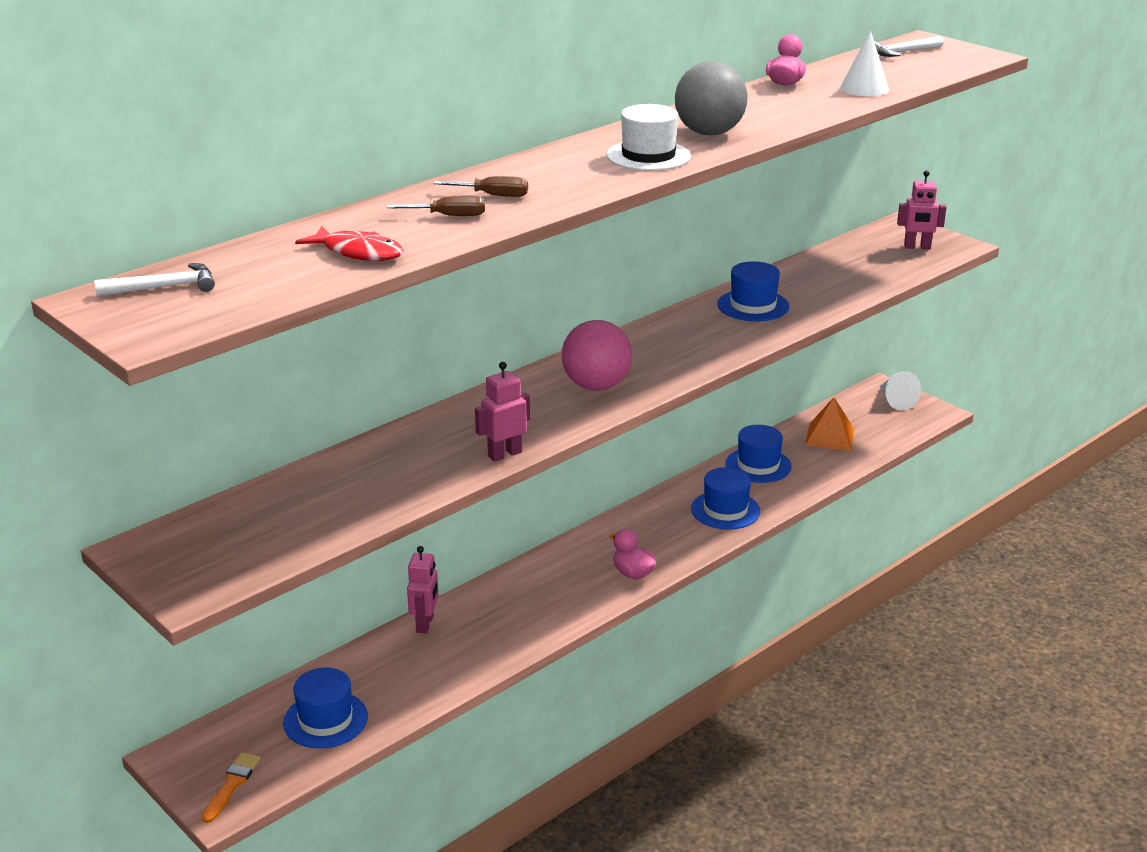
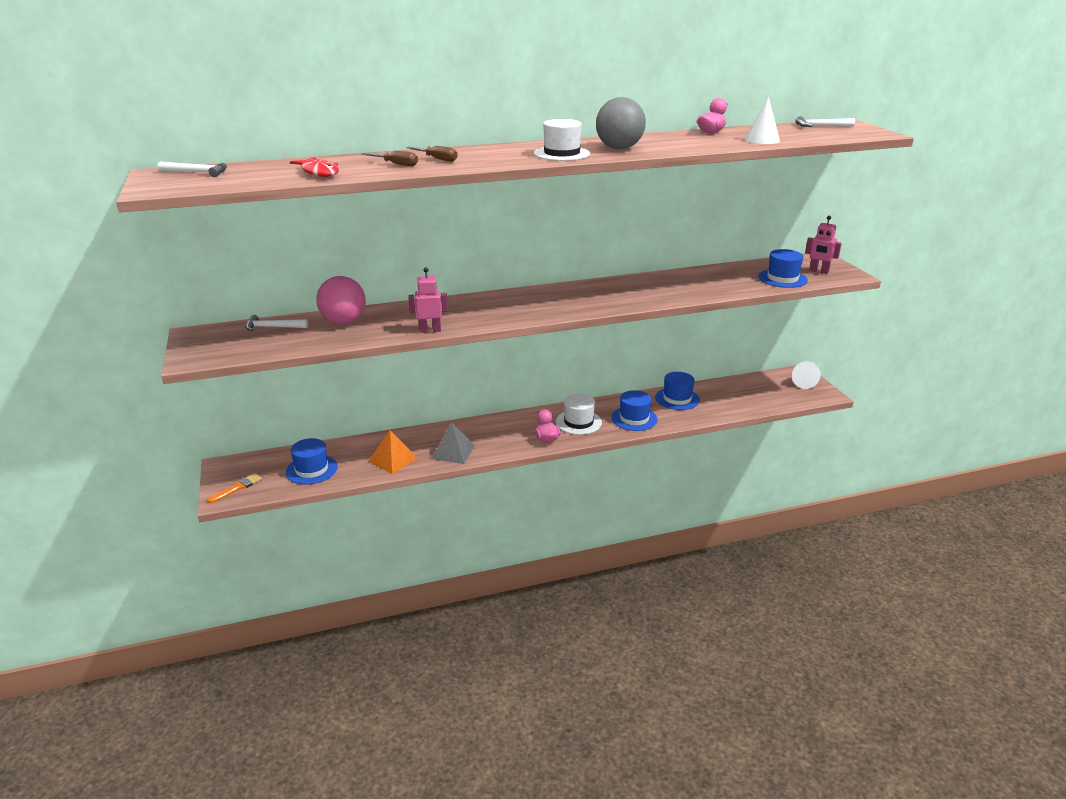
camera: 25 degrees right, 0 degrees up
(256, 506) = (272, 327): none -> white hammer
(425, 624) = (406, 435): pink robot -> none
(517, 630) = (453, 452): none -> grey pyramid
(596, 386) = (523, 307): pink ball -> pink ball (343, 322)
(655, 535) = (578, 422): none -> white hat
(753, 305) = (669, 284): blue hat -> blue hat (782, 278)
(830, 436) = (739, 393): orange pyramid -> orange pyramid (393, 460)

